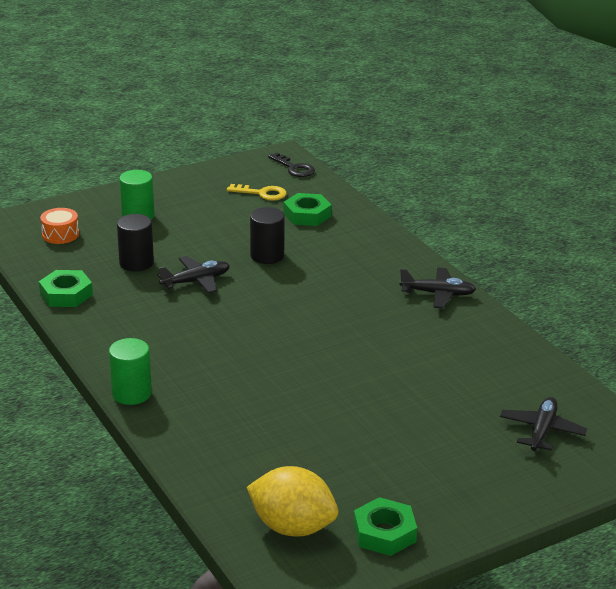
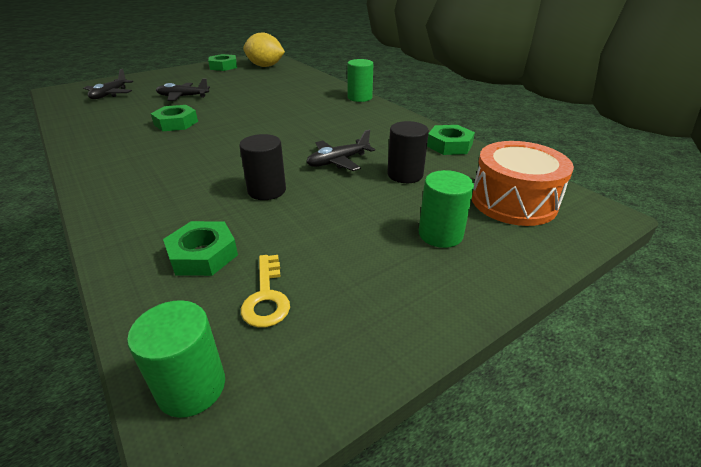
camera: 175 degrees right, 5 degrees up
(60, 234) = (513, 201): orange drum -> orange drum, size x1.89
(262, 193) = (266, 297): yellow key -> yellow key turned 105 degrees counterclockwise
(294, 168) = (191, 387): black key -> green cylinder
(394, 351) = (176, 123): none -> green nut
(438, 294) = (103, 163): black plane -> black plane (183, 97)

